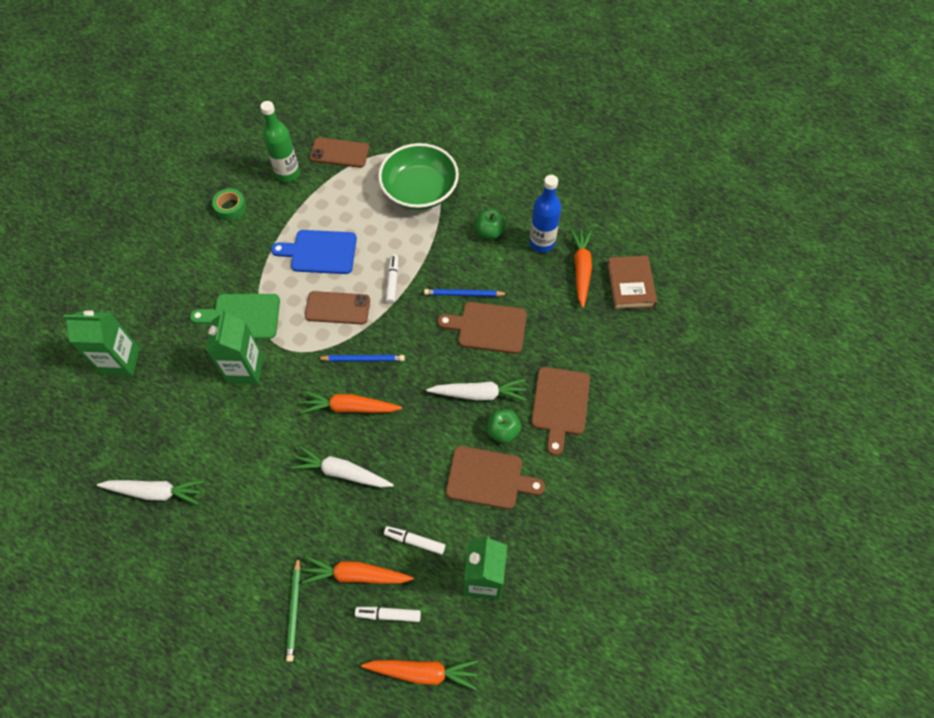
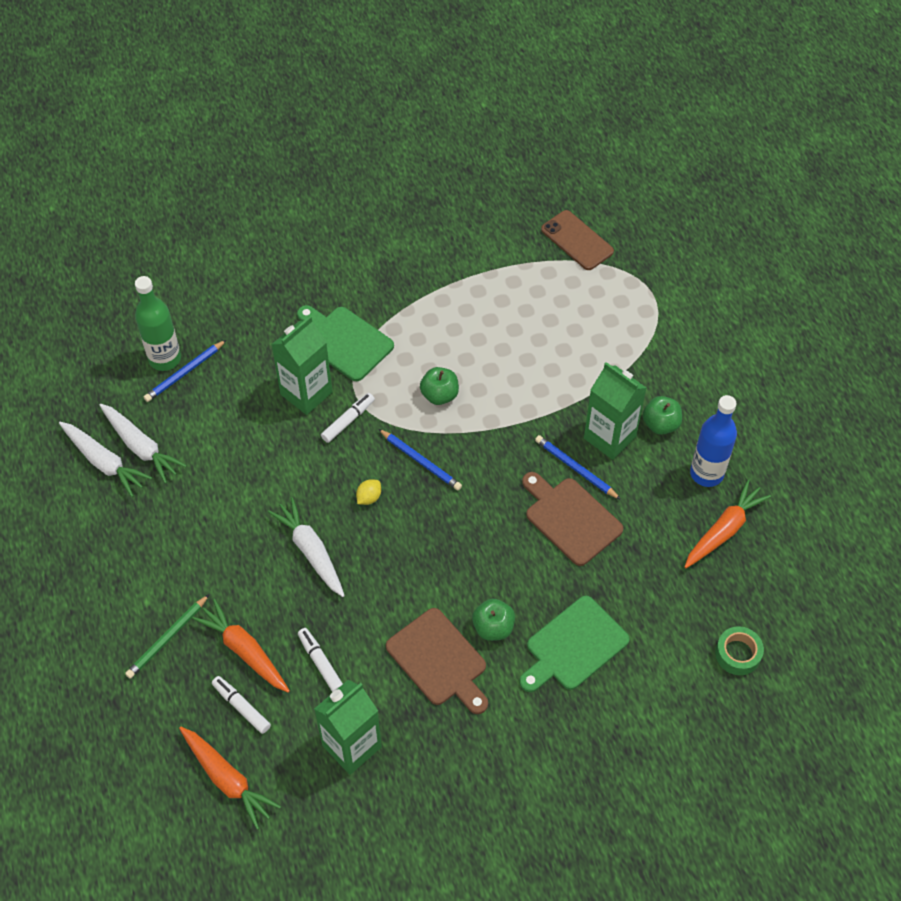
camera: 40 degrees right, 5 degrees down
(121, 361) = (207, 309): green carton -> green carton (610, 437)
(143, 416) = (185, 372): none -> blue pencil
(231, 208) = (423, 228): green tape -> green tape (737, 654)
(288, 173) = (507, 229): green bottle -> green bottle (165, 359)
(320, 252) = (470, 329): blue cutting board -> none
(337, 308) = (439, 395): brown phone -> green apple
(350, 407) = (369, 497): orange carrot -> yellow lemon
(392, 281) = (515, 406): white marker -> white marker (348, 421)
(419, 190) = (625, 332): green bowl -> none
(479, 394) = (502, 575): white carrot -> white carrot (104, 462)
(560, 405) = (573, 646): brown cutting board -> green cutting board
(630, 285) = (764, 583): brown book -> none

